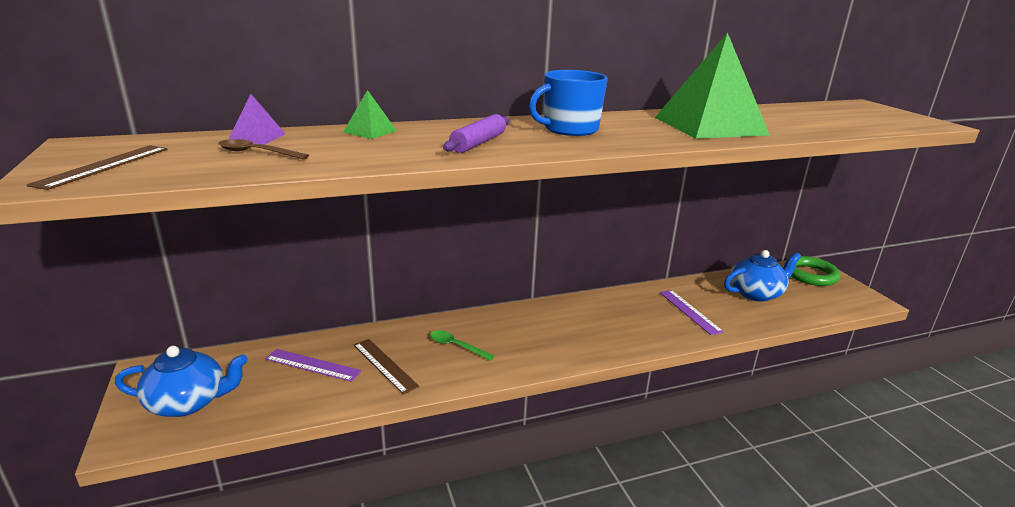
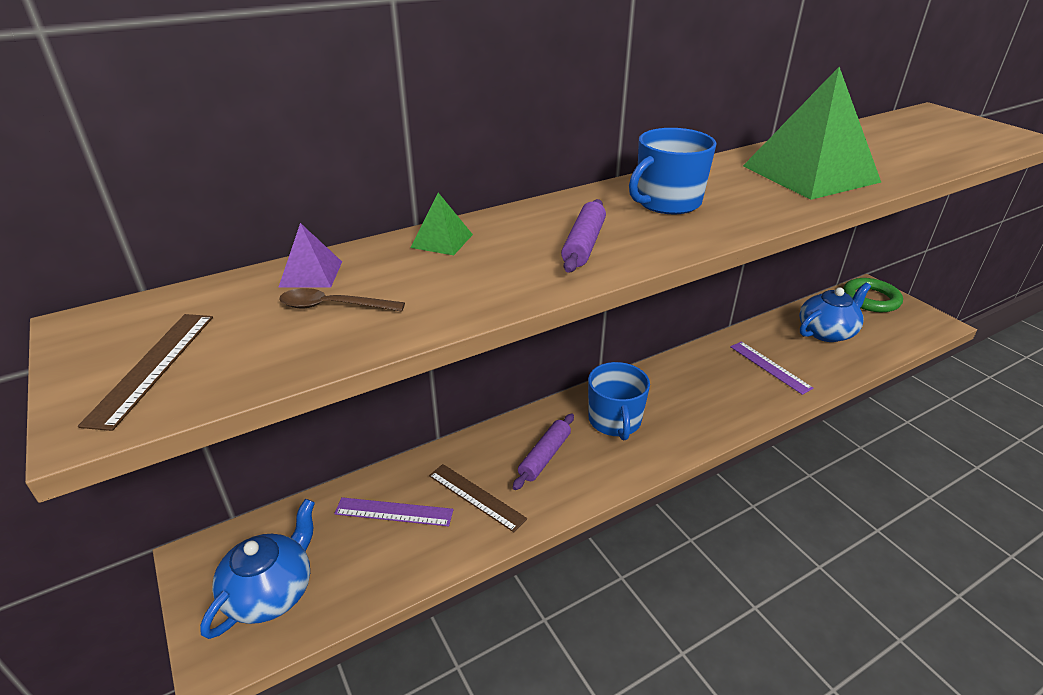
camera: 10 degrees left, 10 degrees up
(188, 402) = (271, 592): blue teapot -> blue teapot turned 45 degrees counterclockwise
(456, 346) = (544, 456): green spoon -> purple rolling pin
(529, 330) = (615, 421): none -> blue mug

